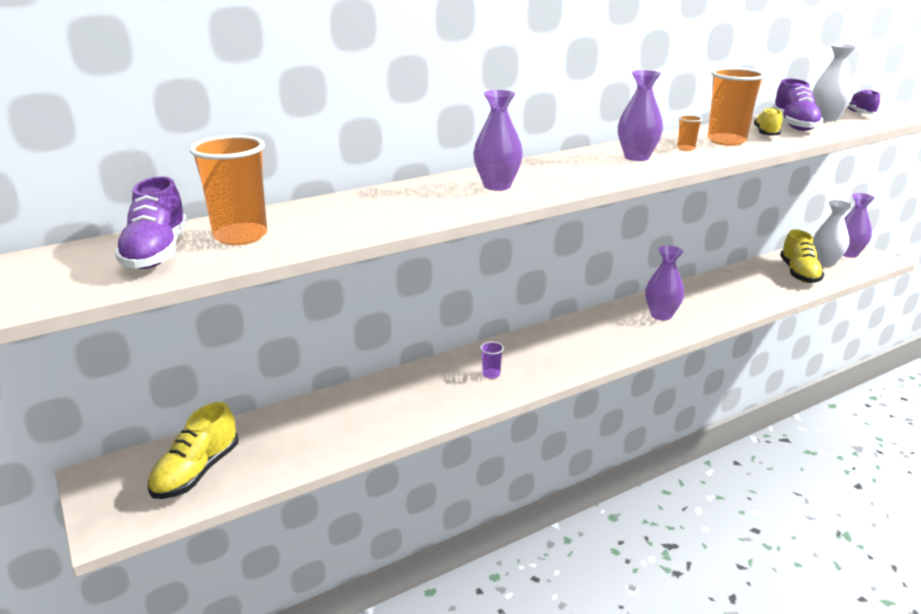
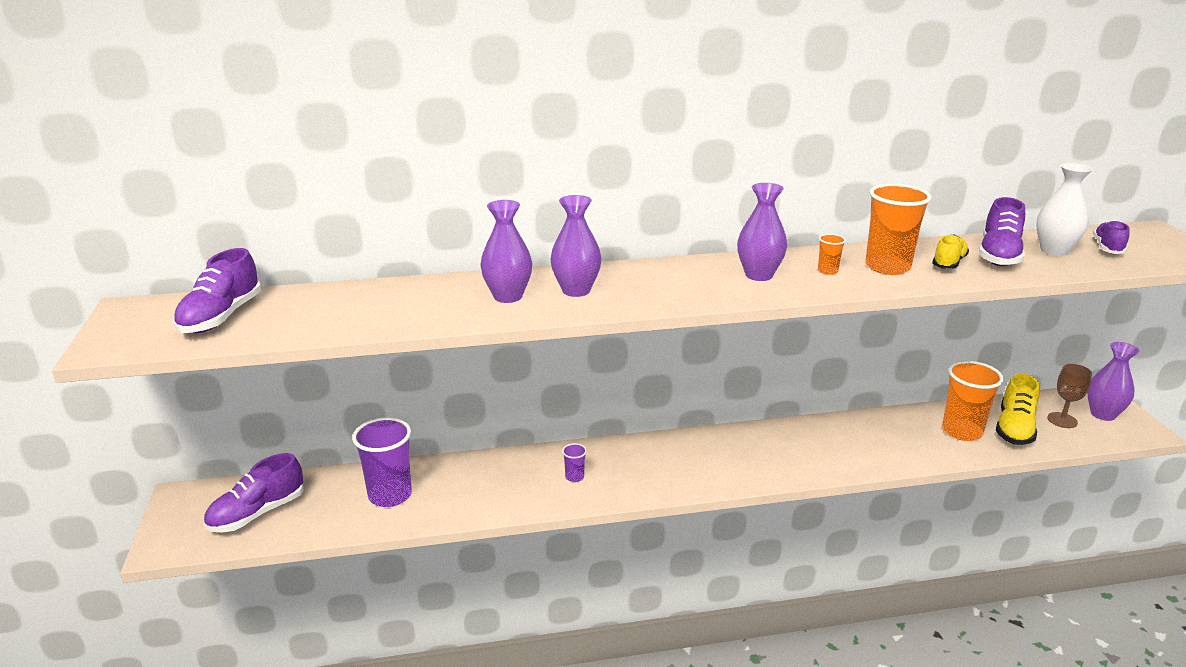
camera: 20 degrees right, 0 degrees up
(196, 472) = (257, 513): yellow shoe -> purple shoe
(240, 236) = (299, 311): orange cup -> orange cup (962, 431)
(327, 425) = (390, 495): none -> purple cup
(661, 315) = (803, 448): purple vase -> purple vase (508, 296)
(825, 262) = (1062, 420): white vase -> brown goblet

